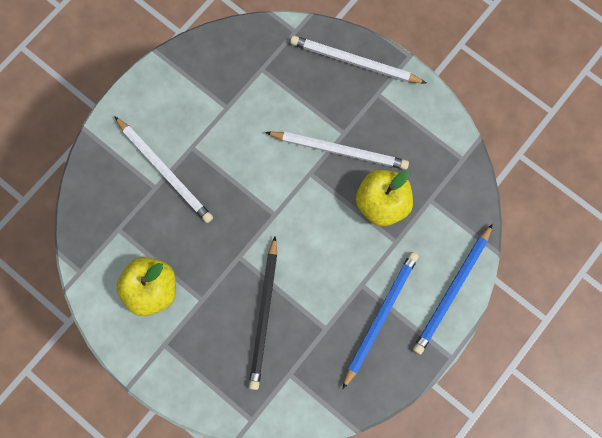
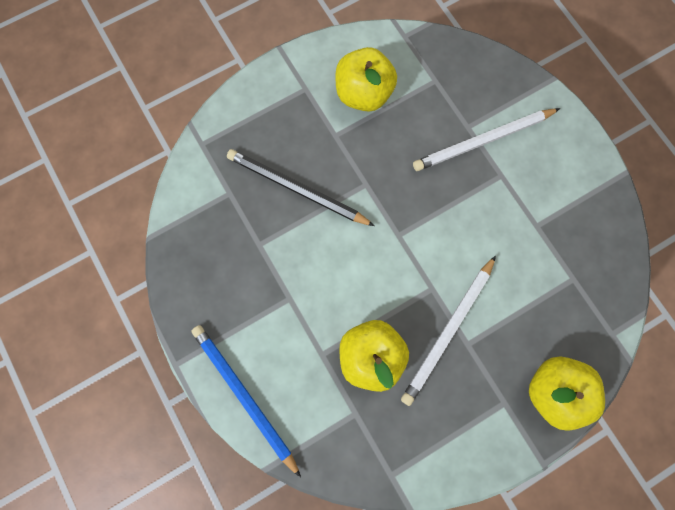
camera: 110 degrees right, 0 degrees up
(354, 62) = (553, 390): white pencil -> yellow apple
(380, 316) = (248, 305): blue pencil -> none

